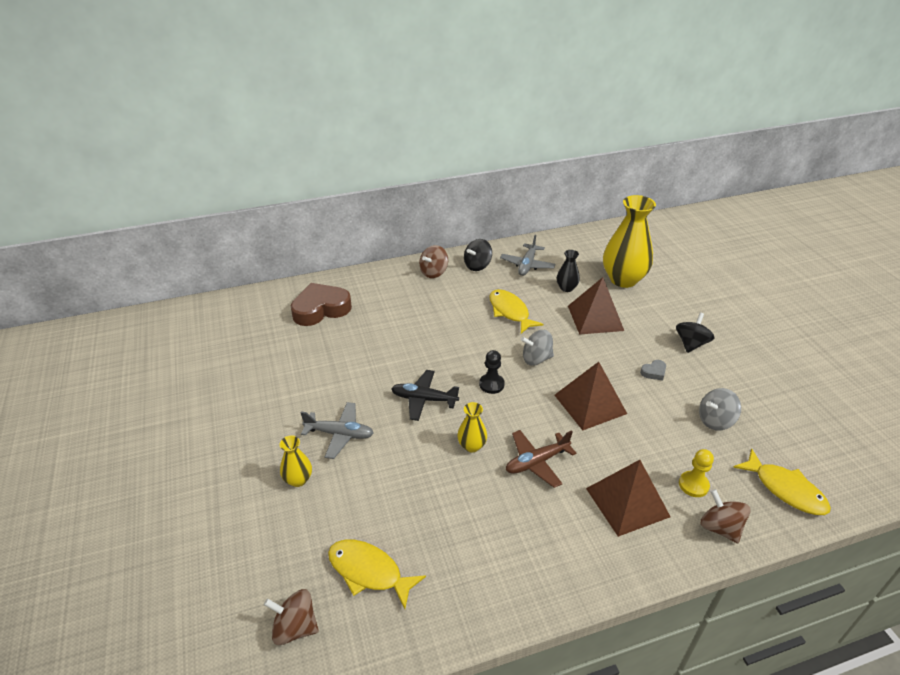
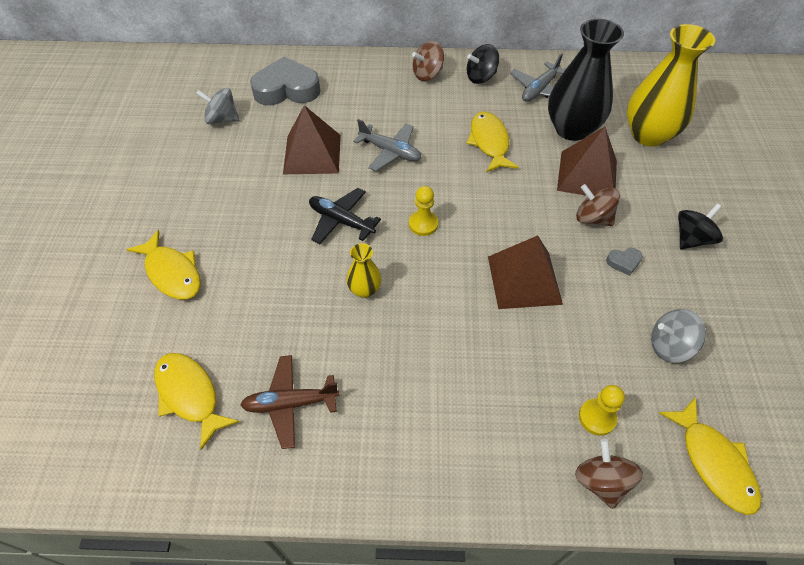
camera: 20 degrees right, 15 degrees up
(295, 627) = (93, 428): brown spinning top -> brown spinning top (592, 218)
(298, 480) = (172, 273): yellow vase -> yellow fish
(321, 309) = (287, 89): brown heart -> grey heart
(339, 434) = (236, 235): grey plane -> grey plane (390, 152)
(491, 384) = (423, 224): black pawn -> yellow pawn
(536, 359) = (490, 207): grey spinning top -> grey spinning top (222, 119)
(537, 462) = (426, 330): brown plane -> brown plane (290, 403)
(566, 288) = (572, 129): black vase -> black vase, size x2.13
(627, 502) = (504, 412): brown pyramid -> brown pyramid (312, 154)

